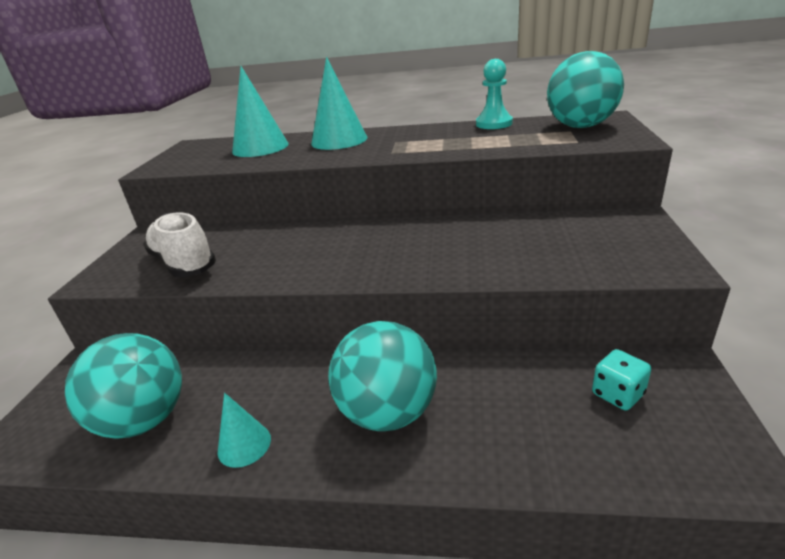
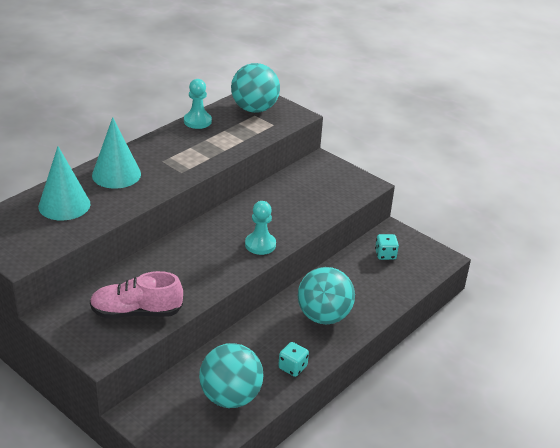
camera: 60 degrees left, 5 degrees up
(184, 263) = (136, 312): white shoe -> pink shoe
(244, 445) = (292, 367): turquoise cone -> turquoise dice
(395, 265) = (260, 245): none -> turquoise pawn

